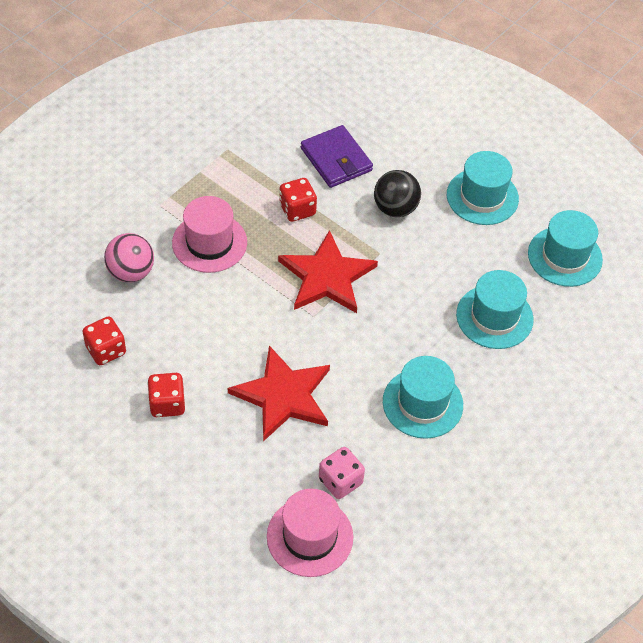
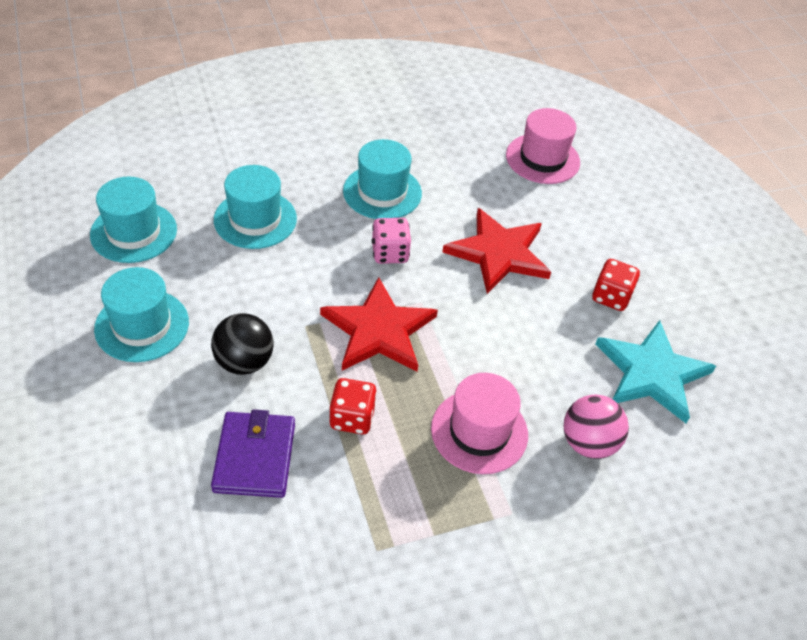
camera: 150 degrees left, 5 degrees down
(106, 350) = (651, 373): red dice -> turquoise star
(340, 481) = (493, 177): pink dice -> pink dice (390, 253)

